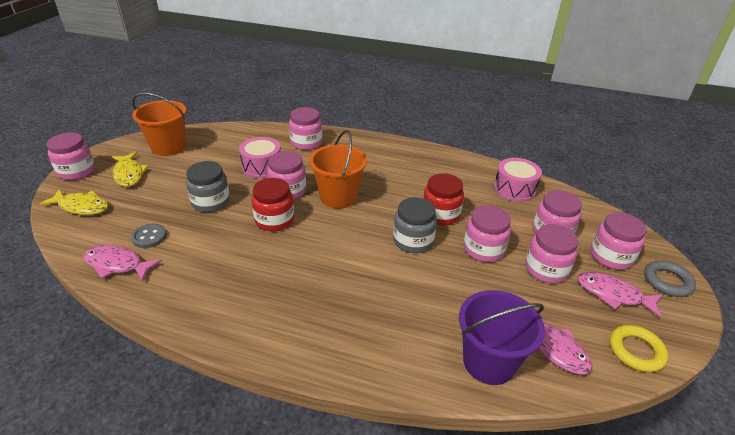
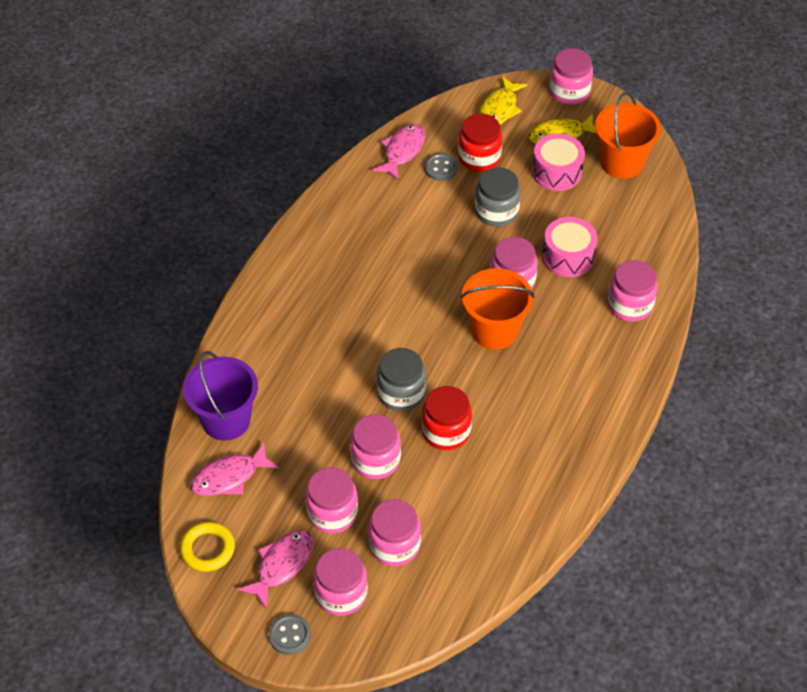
camera: 100 degrees right, 15 degrees up
(274, 220) = (456, 268): red jar -> red jar (479, 157)
(514, 189) = (493, 534): pink drum -> pink drum (557, 172)
(667, 281) = (289, 635): grey ring -> grey button

